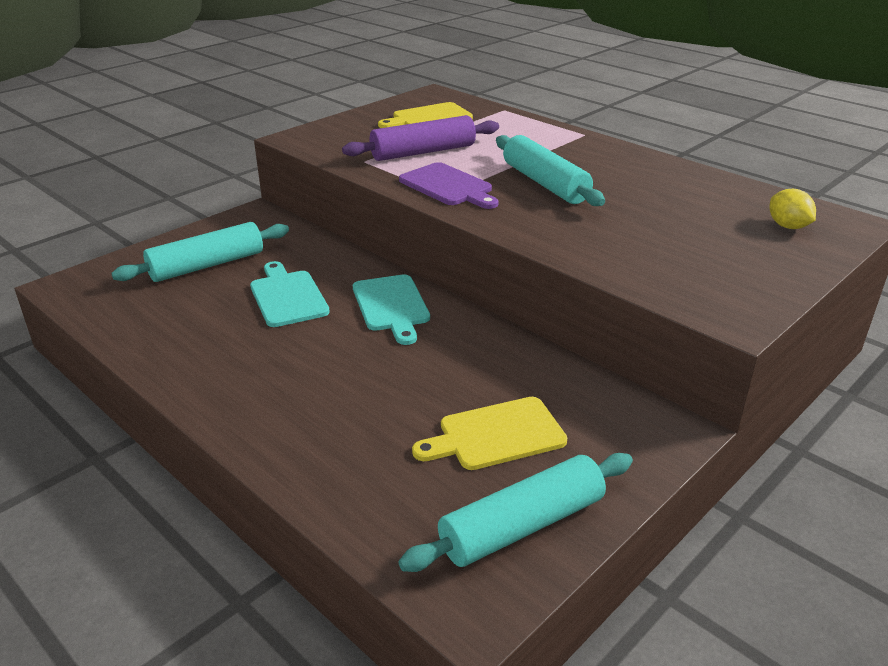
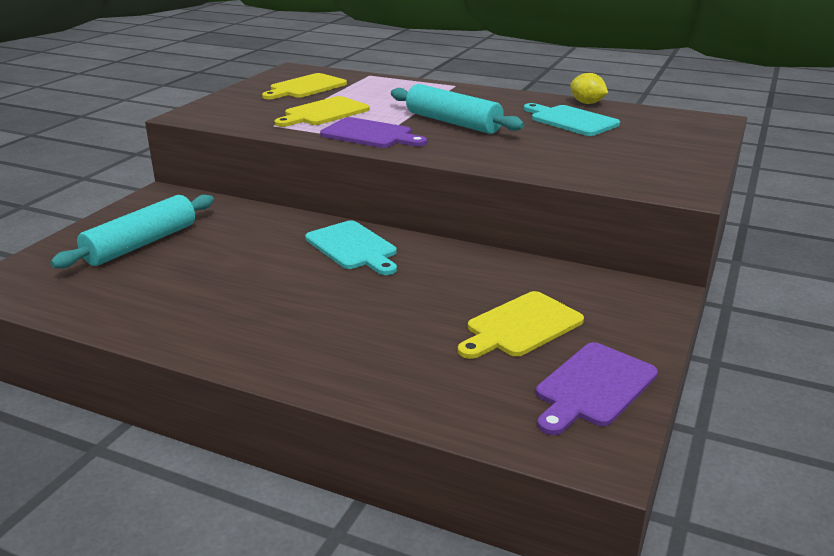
camera: 20 degrees left, 5 degrees down
(288, 296) = (246, 256): turquoise cutting board -> turquoise cutting board (571, 120)
(423, 152) = (324, 113): purple rolling pin -> yellow cutting board
(522, 526) = (593, 387): turquoise rolling pin -> purple cutting board
(788, 226) = (668, 128): yellow lemon -> yellow lemon (587, 103)

